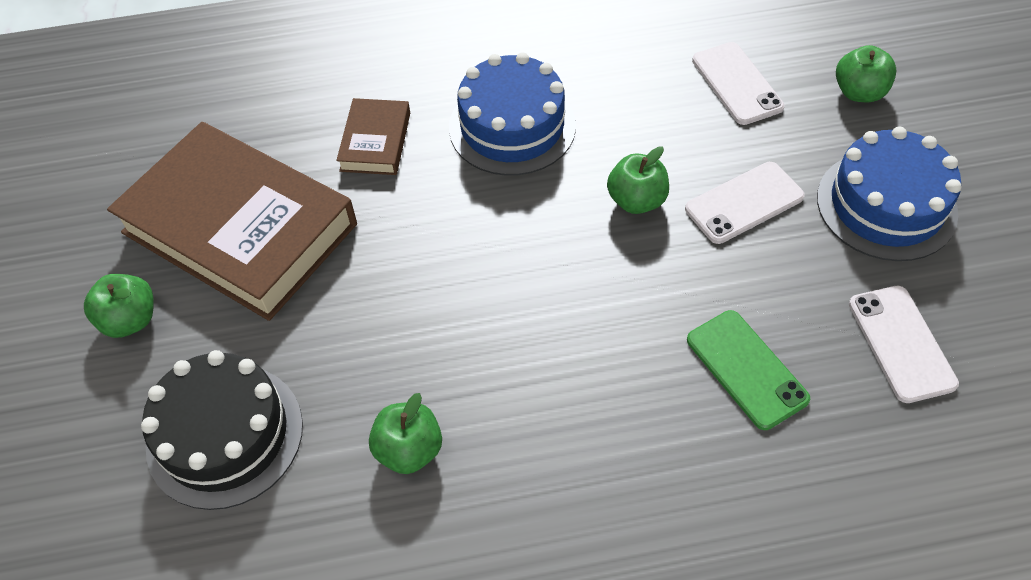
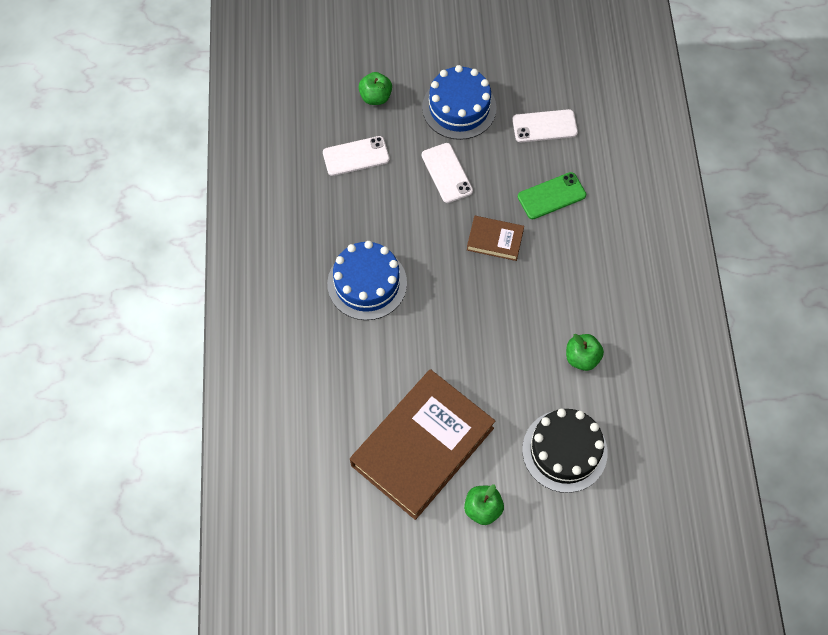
camera: 85 degrees left, 10 degrees up
(375, 141) = (365, 364): brown book -> brown book (495, 240)
(636, 200) = (436, 225): green apple -> none

